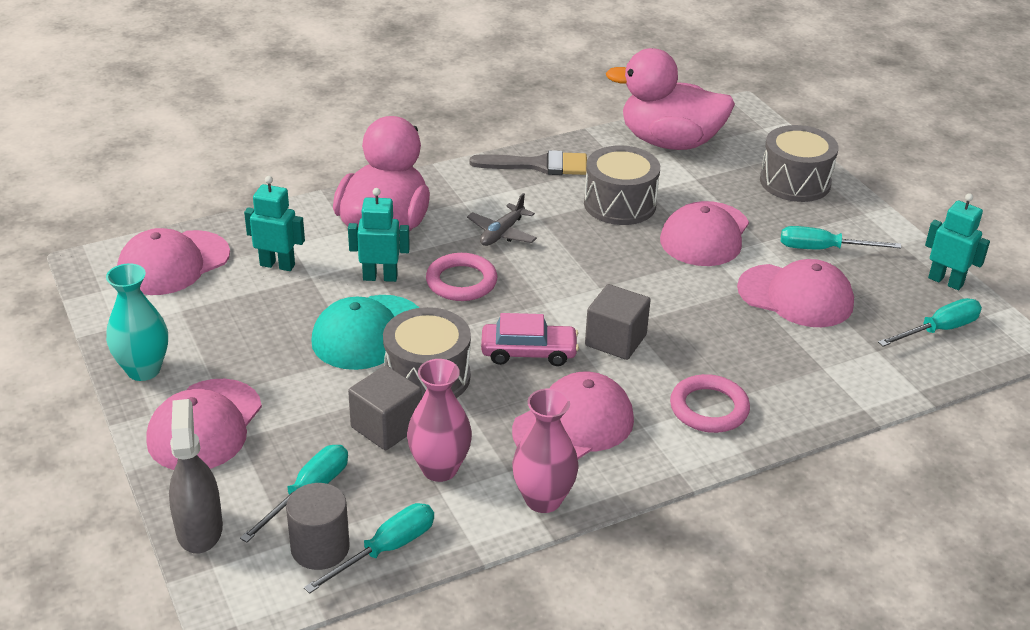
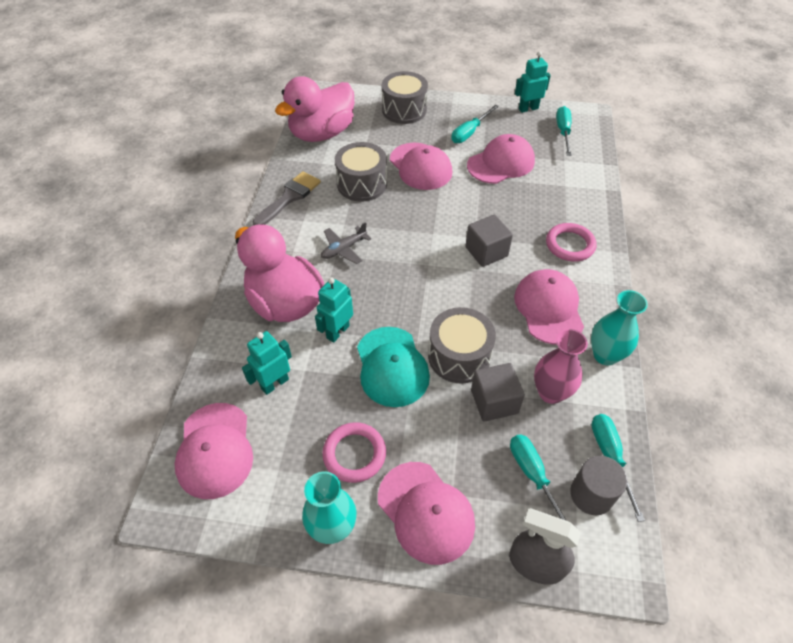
camera: 55 degrees left, 15 degrees up
(461, 282) = (376, 292): pink ring -> pink ring (354, 454)
(502, 233) = (344, 249): grey plane -> grey plane turned 75 degrees clockwise
(528, 352) = (470, 295): pink car -> none
(543, 499) = (605, 355): pink vase -> turquoise vase

